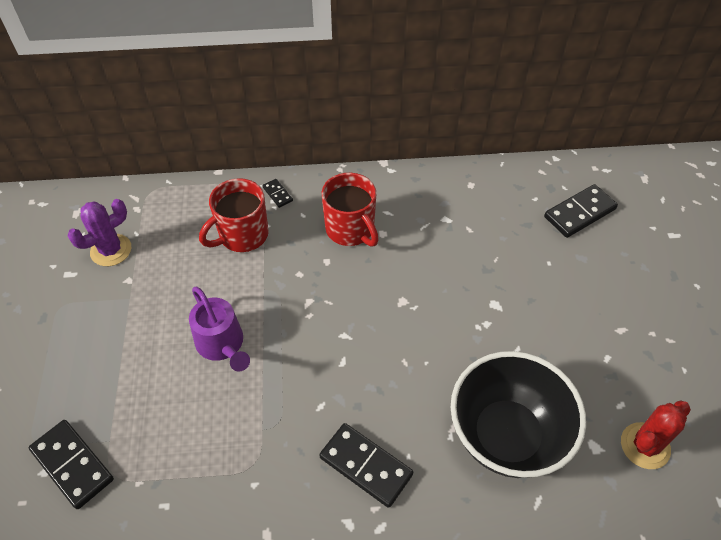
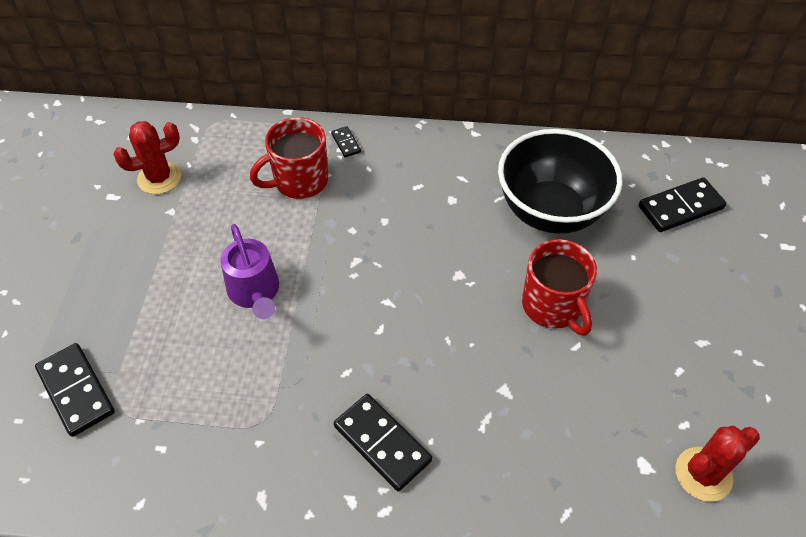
camera: 10 degrees right, 0 degrees up
(111, 250) = (159, 178): purple cactus -> red cactus
(350, 229) = (417, 191): red mug -> red mug (552, 306)
(506, 435) = (545, 436): black bowl -> black bowl (550, 211)

